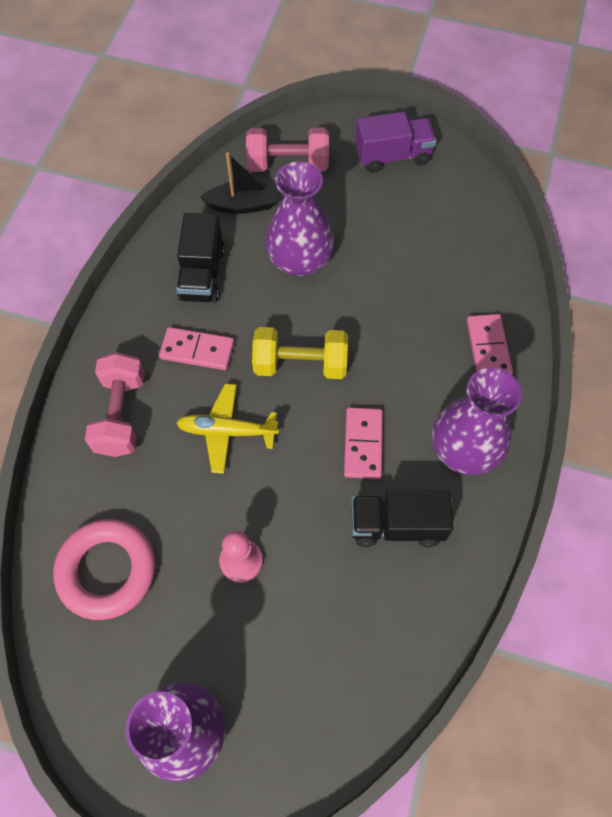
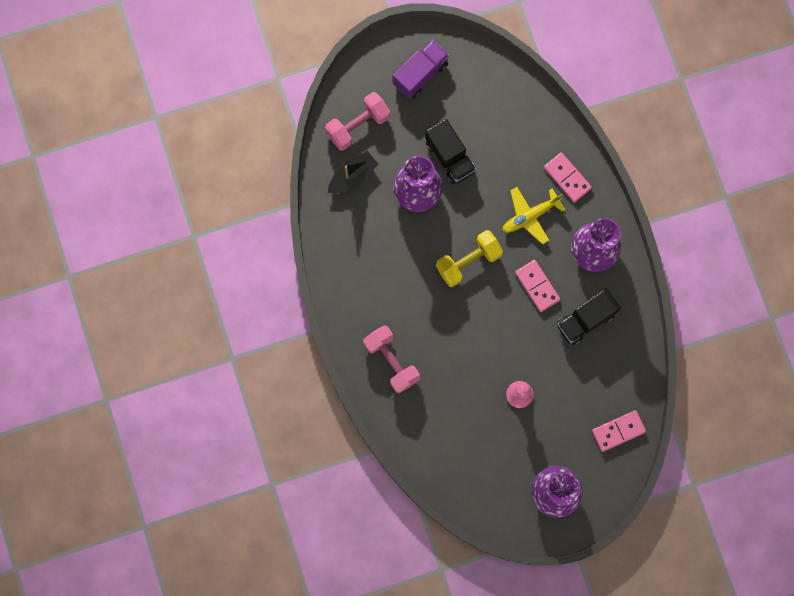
camera: 35 degrees left, 15 degrees up
(107, 570) = (455, 447): pink ring -> none
(197, 350) = (403, 293): pink domino -> pink domino (618, 431)
(202, 274) = (366, 242): black truck -> black truck (450, 157)
(226, 431) = (457, 330): yellow plane -> yellow plane (530, 216)

